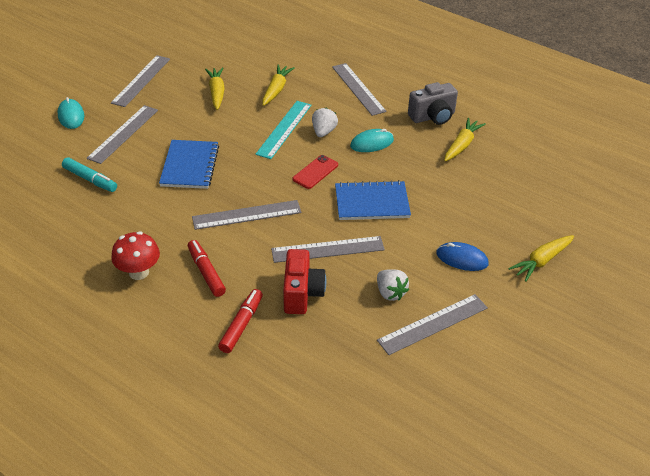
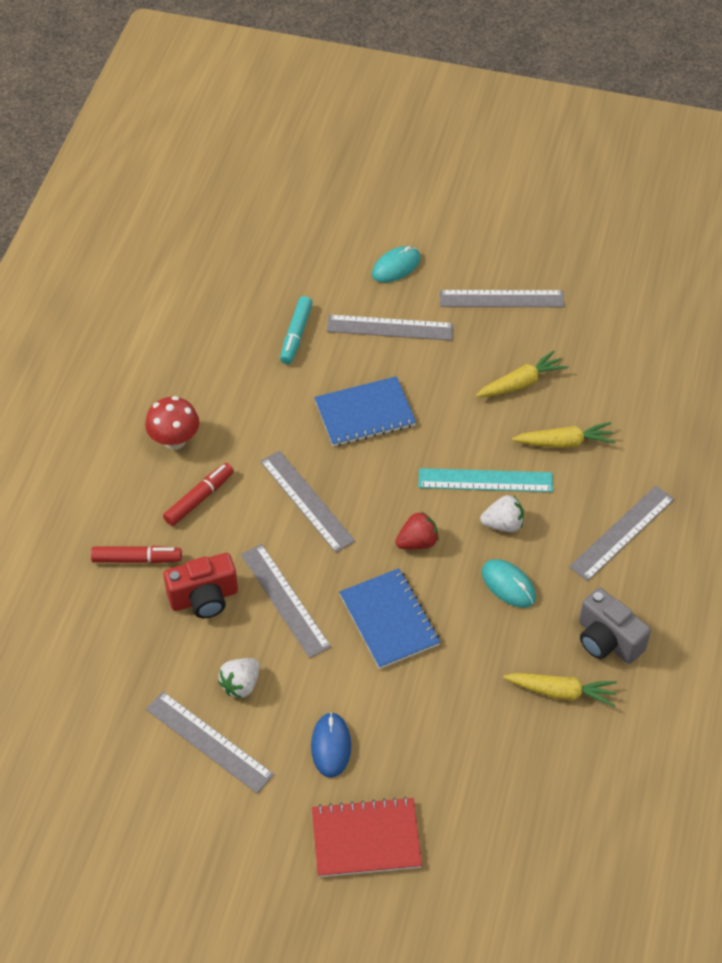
camera: 70 degrees right, 10 degrees up
(315, 172) = (417, 542): red phone -> red strawberry
(541, 261) = (366, 839): yellow carrot -> red notebook

